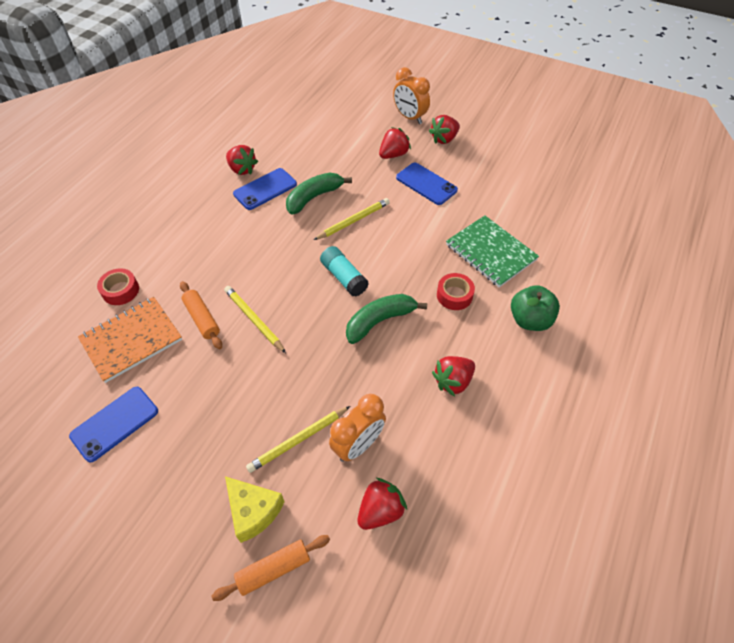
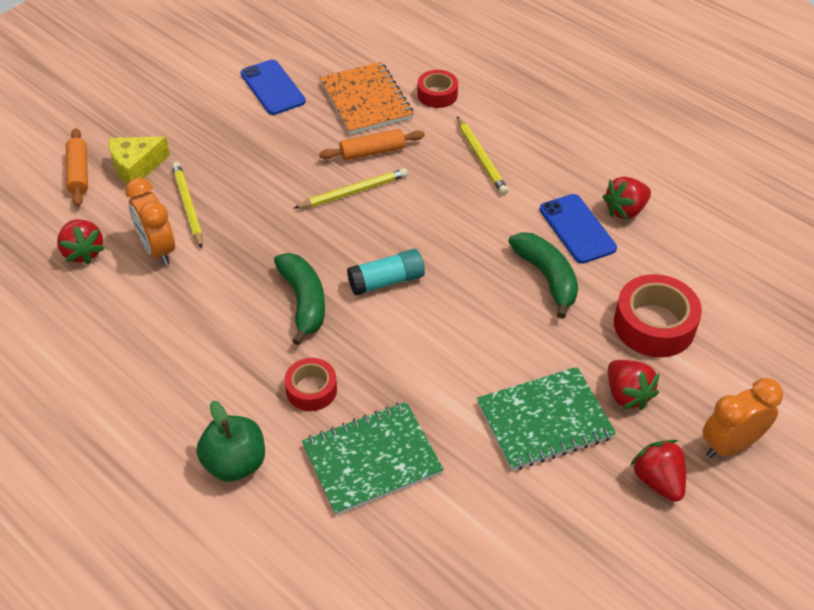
camera: 105 degrees right, 5 degrees down
(338, 149) = (654, 325): none -> red tape
(353, 221) = (487, 312): yellow pencil -> yellow pencil (481, 158)
(426, 184) = (544, 420): blue phone -> green notebook
(453, 381) = (187, 349): red strawberry -> none

